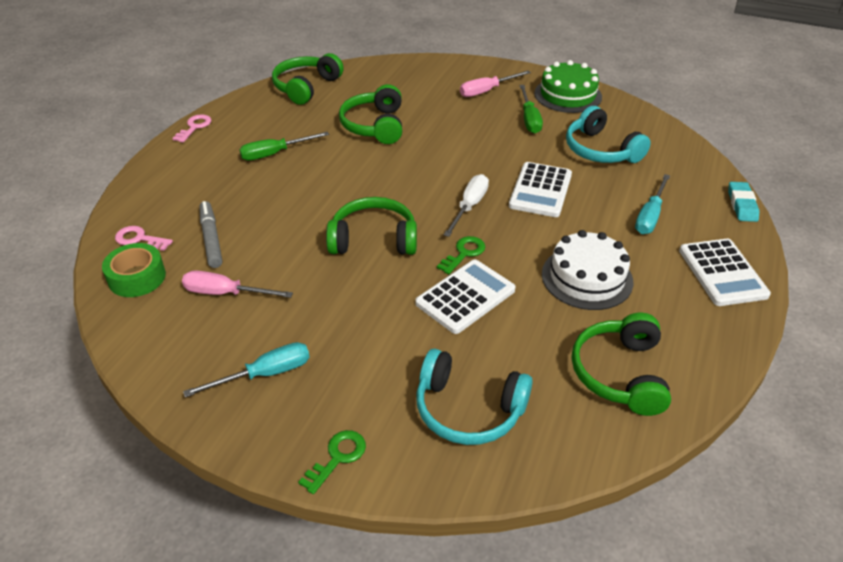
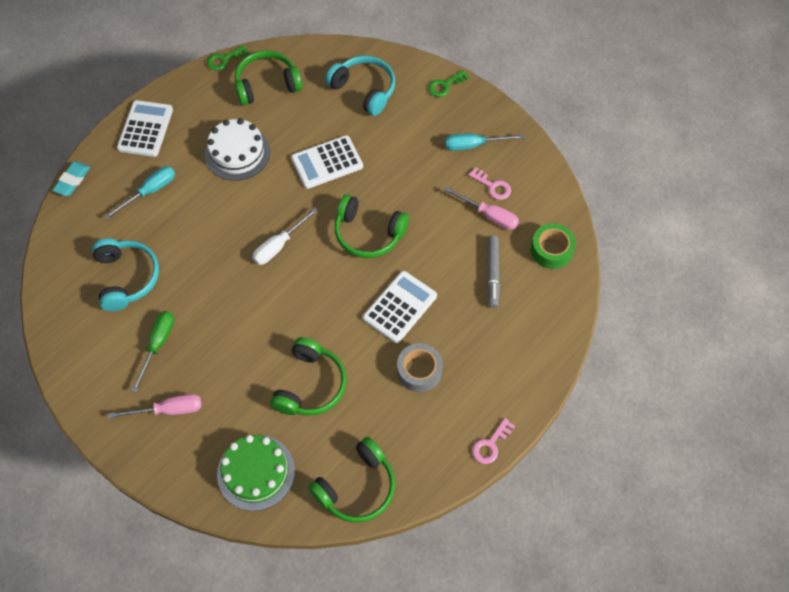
camera: 160 degrees left, 20 degrees up
(139, 239) = (549, 291): pink key -> pink key (493, 186)
(275, 154) = (419, 371): green screwdriver -> grey tape
(464, 253) = (308, 199): green key -> green key (224, 59)
(540, 190) = (212, 245): white calculator -> white calculator (400, 307)
(568, 95) = (92, 373): green cake -> green cake (256, 472)
(619, 373) = (267, 84): green headphones -> green headphones turned 135 degrees counterclockwise

